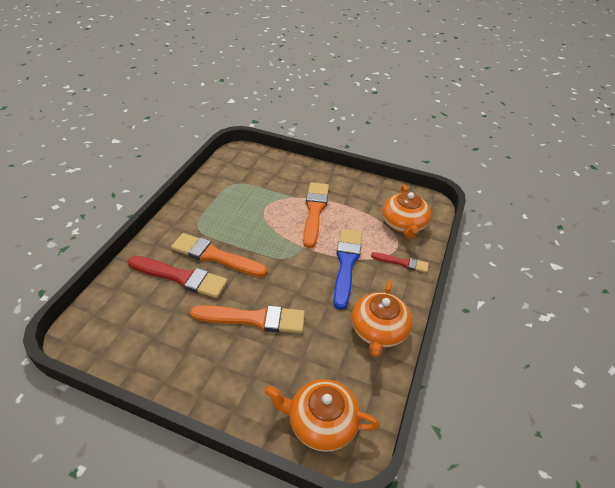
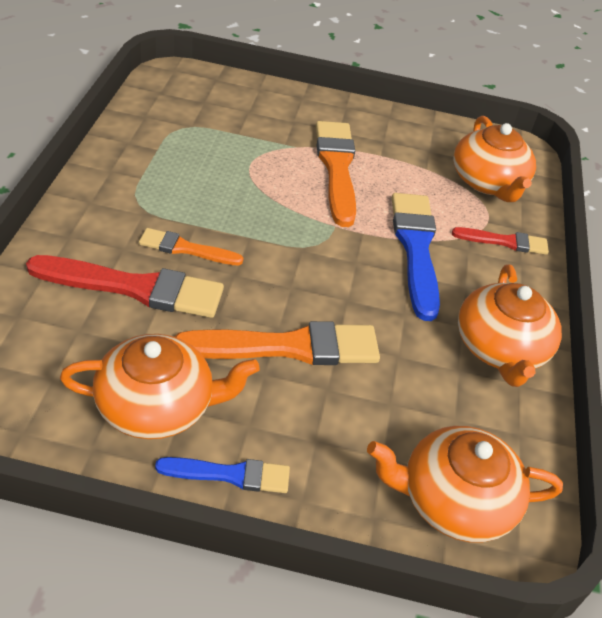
camera: 15 degrees left, 0 degrees up
(173, 347) = (157, 406): none -> orange teapot
(199, 391) = (230, 475): none -> blue brush
(215, 256) = (186, 248): orange brush -> orange brush, size x0.57

